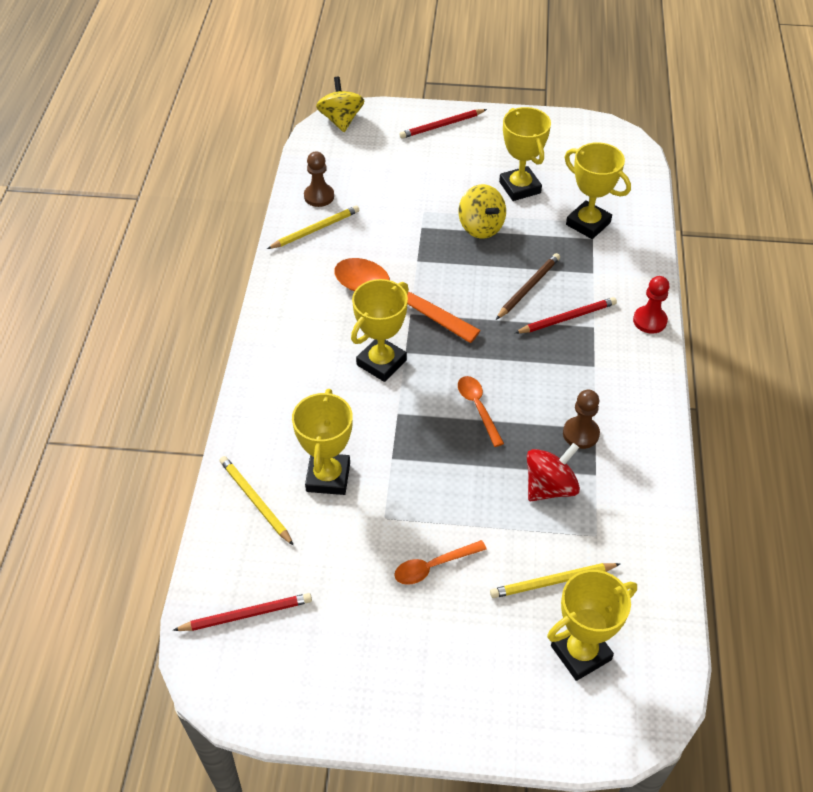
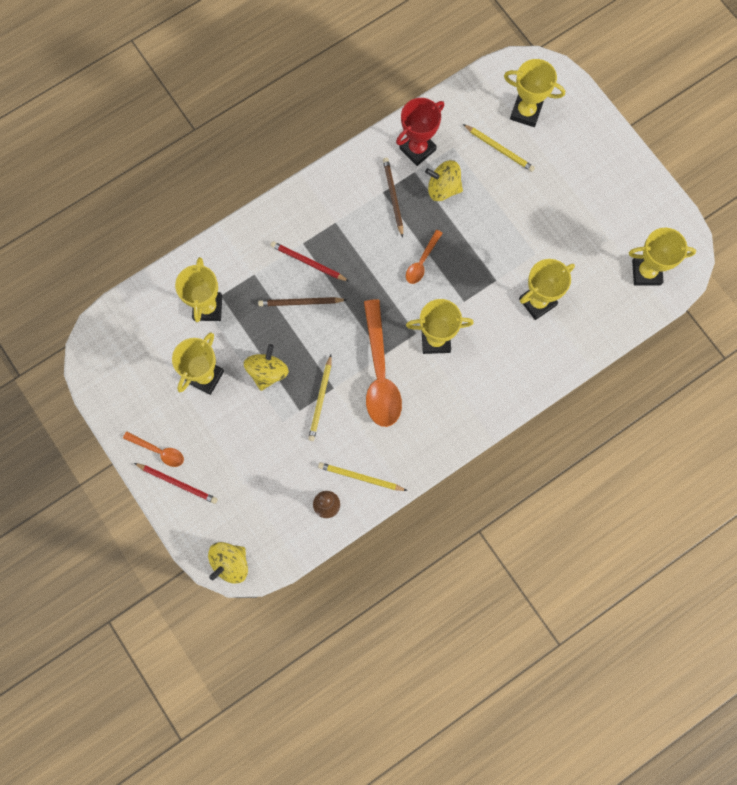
camera: 130 degrees left, 25 degrees up
(246, 614) = (646, 272): red pencil -> yellow trophy
(255, 501) = (585, 326): yellow pencil -> yellow pencil (321, 399)
(433, 566) = (541, 208): orange spoon -> orange spoon (158, 451)
(550, 487) = (443, 188): red spinning top -> yellow spinning top
(580, 434) = (393, 197): brown pawn -> brown pencil
(624, 497) = (417, 149): none -> red trophy
(649, 321) = (271, 215): red pawn -> none

